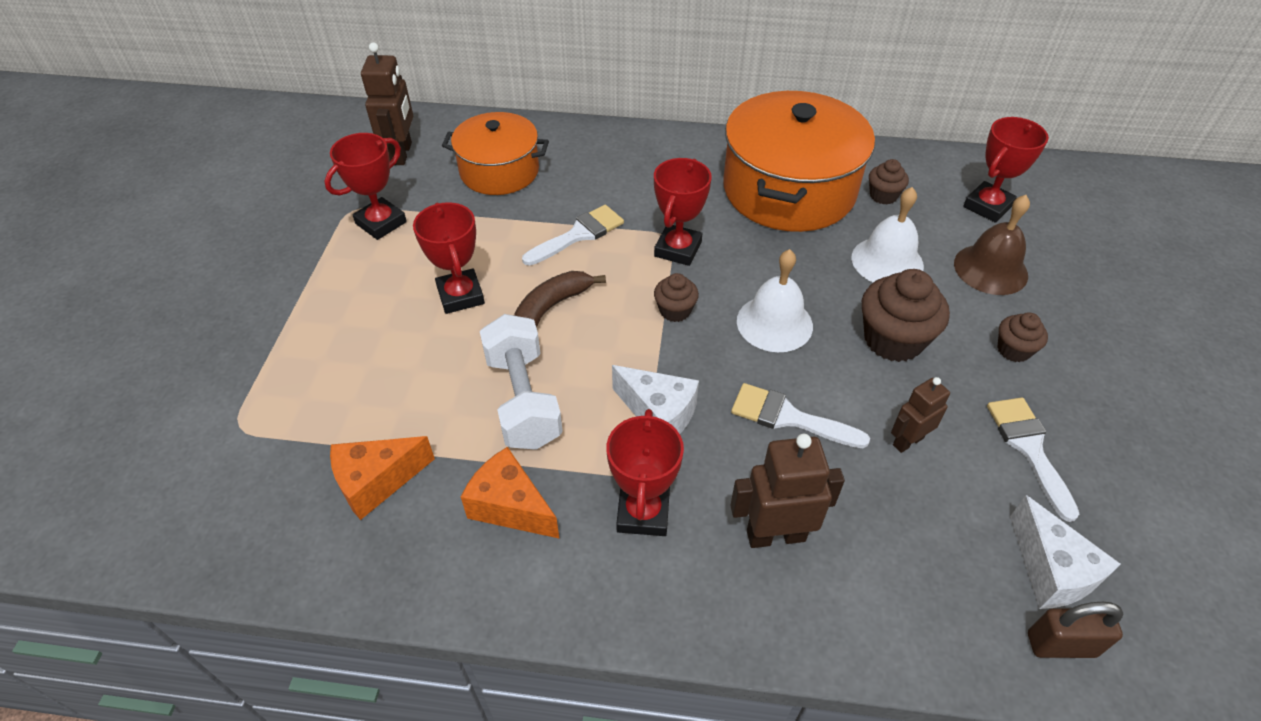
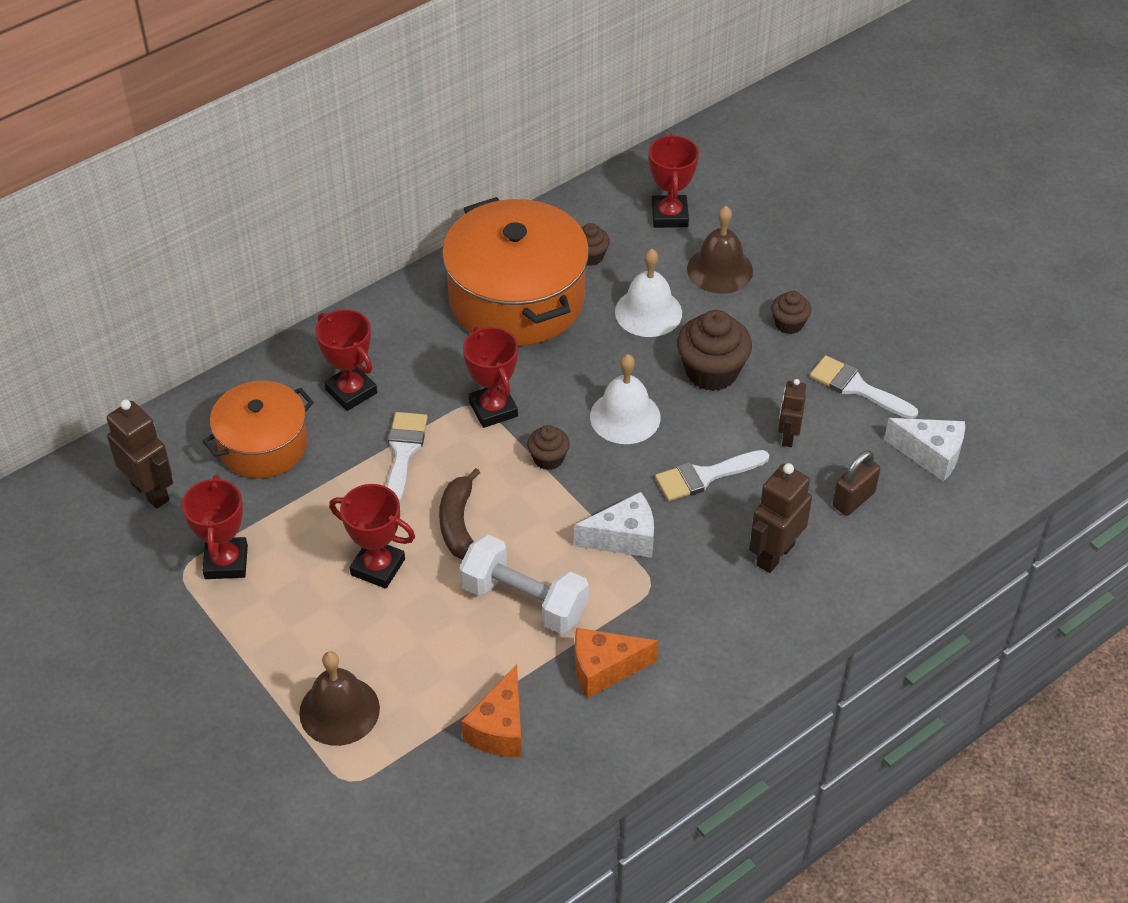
camera: 45 degrees left, 0 degrees up
(303, 371) = (339, 710): none -> brown bell
(643, 512) = (687, 605): red trophy -> red trophy (351, 391)
(1061, 644) = (969, 492): brown padlock -> brown padlock (853, 499)

